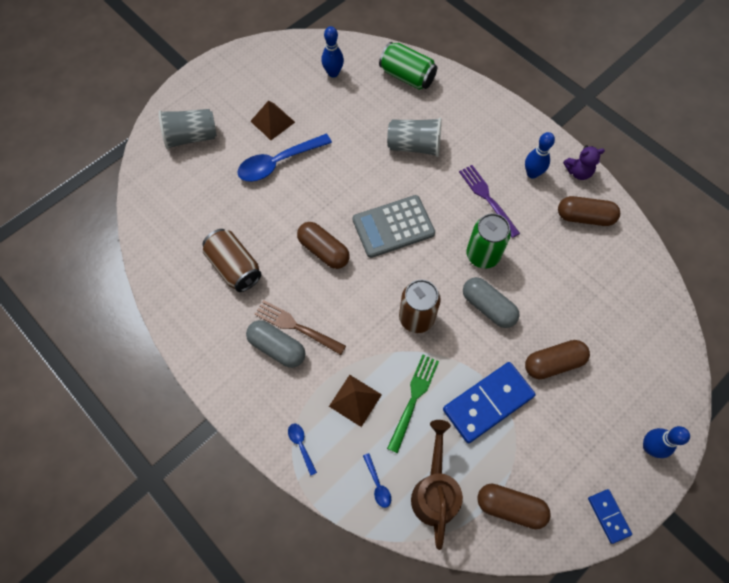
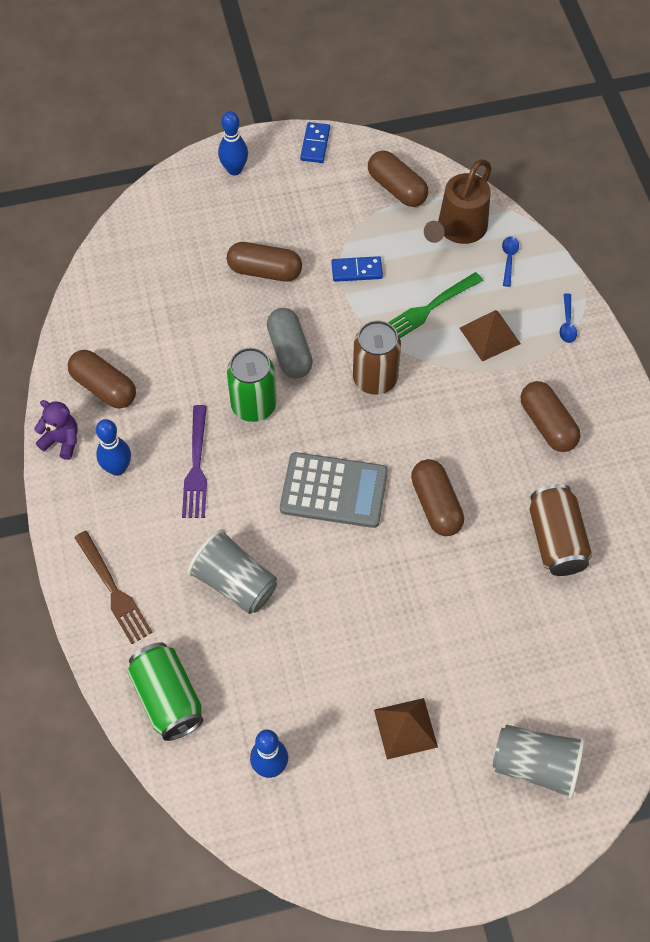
camera: 150 degrees left, 5 degrees down
(277, 348) = (547, 424): grey capsule -> brown capsule
(278, 163) = (431, 655): blue spoon -> none
(296, 327) = (514, 435): brown fork -> brown fork (113, 590)
(488, 402) = (357, 271): blue domino -> blue domino, size x0.52

